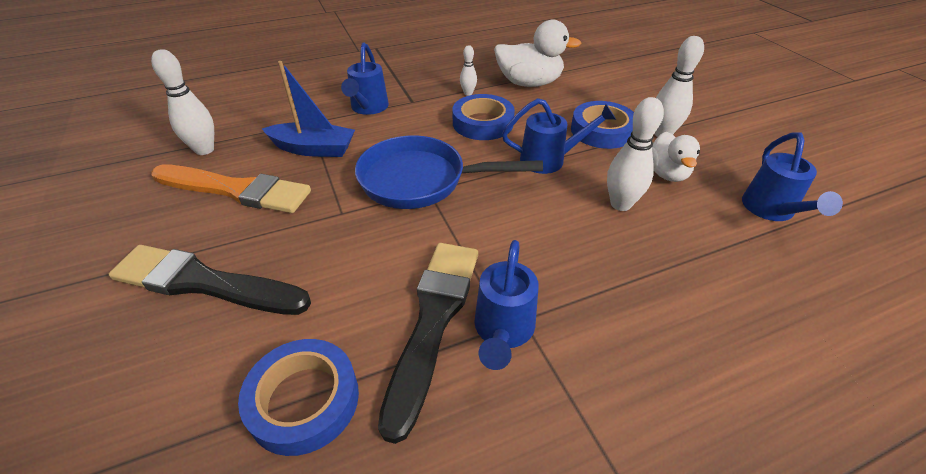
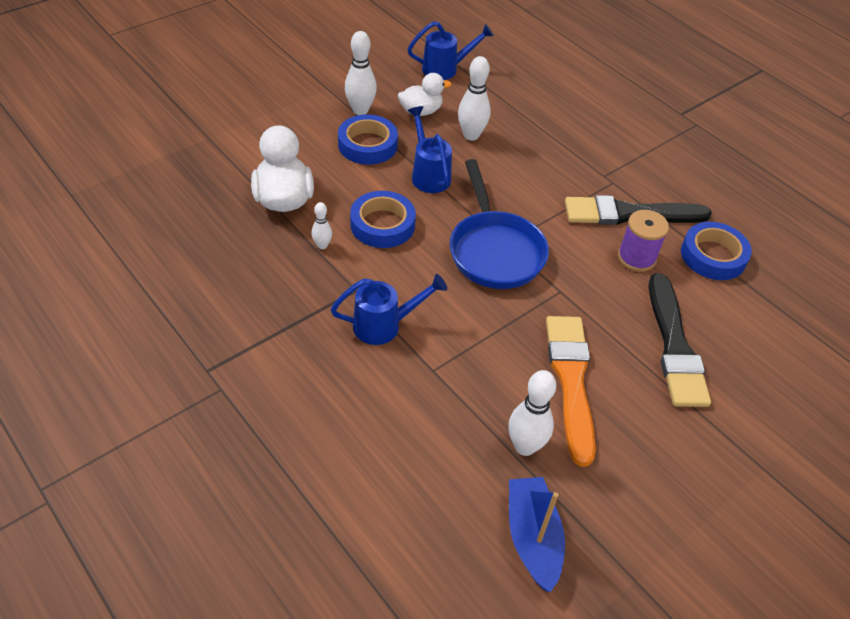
camera: 110 degrees left, 5 degrees up
(314, 149) = (481, 345): blue boat -> blue boat (532, 538)
(351, 298) = (636, 258): none -> purple spool
(503, 331) = (618, 183): blue watering can -> none

